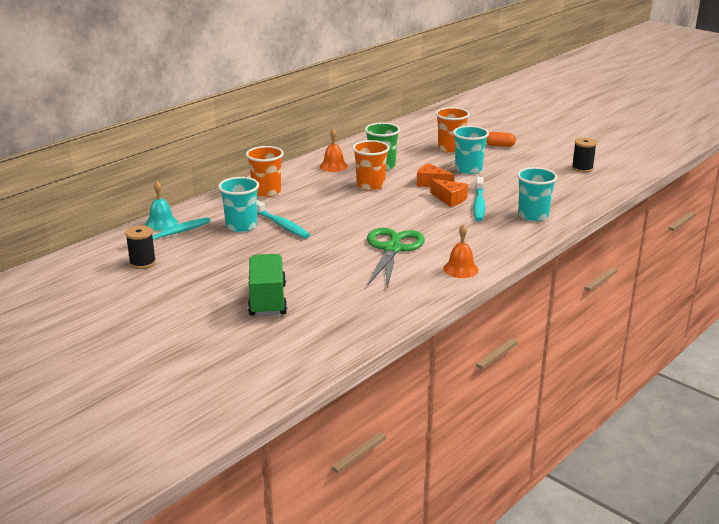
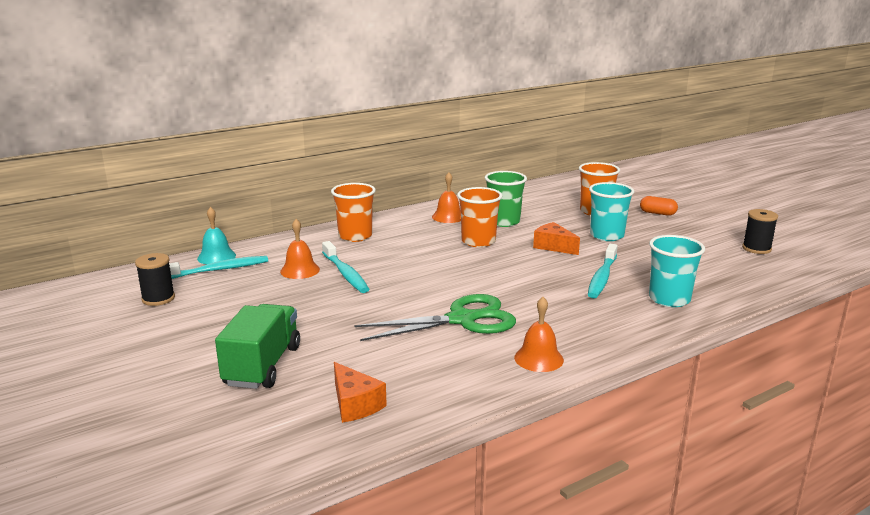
camera: 15 degrees right, 5 degrees down
(241, 226) = (300, 270): turquoise cup -> orange bell
(392, 249) = (462, 320): green scissors -> green scissors turned 45 degrees clockwise
(450, 199) = (567, 267): orange cheese -> orange cheese (355, 404)

